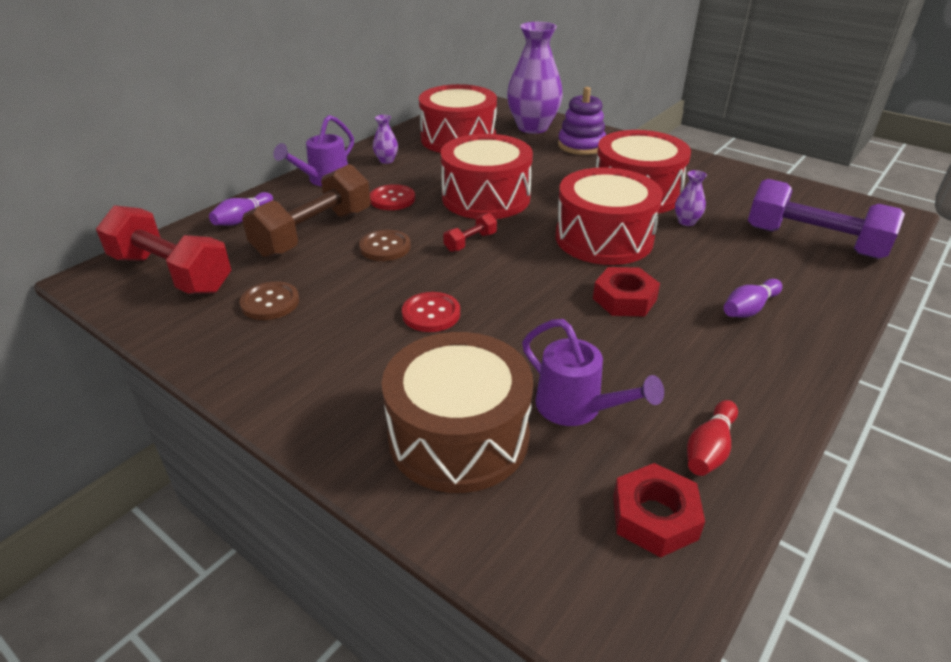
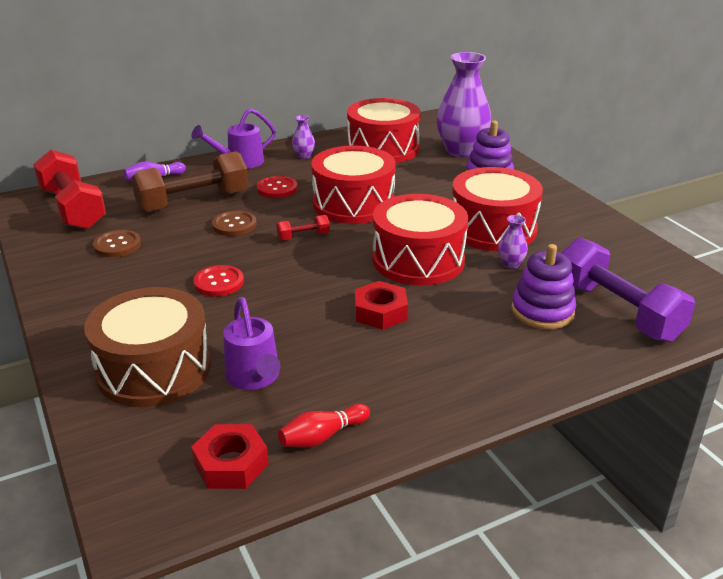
camera: 25 degrees right, 5 degrees down
(749, 309) = (481, 348): purple bowling pin -> none
(758, 258) = (542, 311): none -> purple stacking toy

